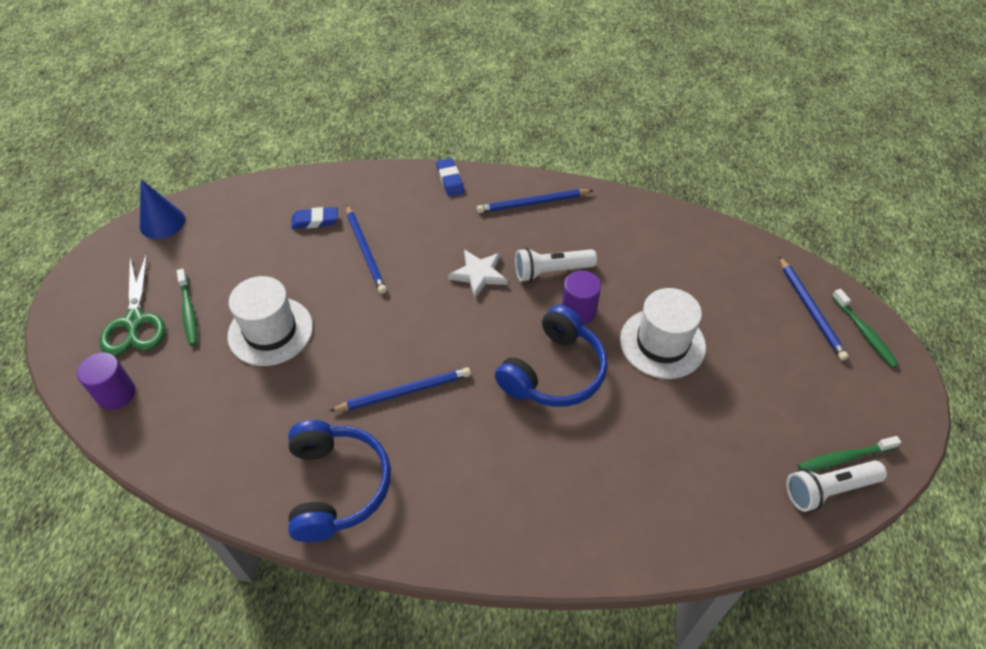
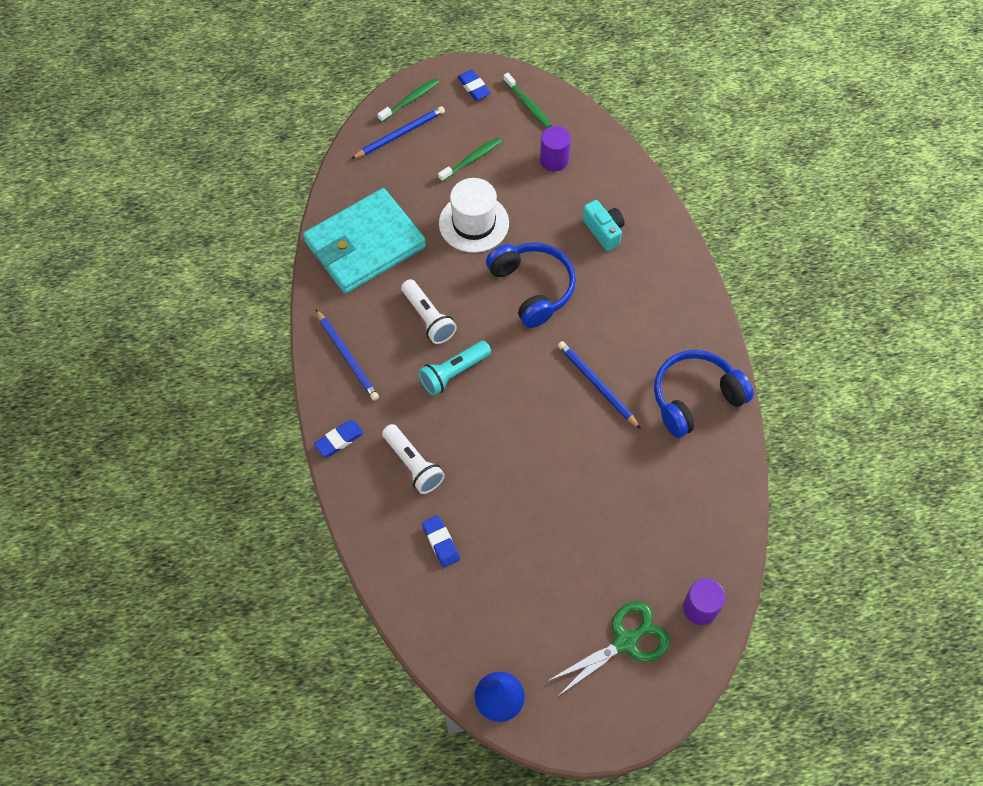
camera: 110 degrees left, 10 degrees up
(189, 311) = (594, 599): green toothbrush -> green toothbrush (471, 160)
(270, 331) = (584, 515): white hat -> none
(365, 250) = (462, 478): blue pencil -> none
(478, 274) = (453, 373): white star -> turquoise flashlight
(553, 371) = (532, 288): blue headphones -> blue headphones turned 45 degrees clockwise
(578, 311) = (465, 287): purple cylinder -> purple cylinder (554, 160)
(611, 475) = (603, 231): none -> turquoise camera
(660, 245) = (365, 244): none -> turquoise wallet
(828, 490) = (557, 111): white flashlight -> white flashlight (413, 464)
(881, 404) = (473, 87): none -> blue eraser

